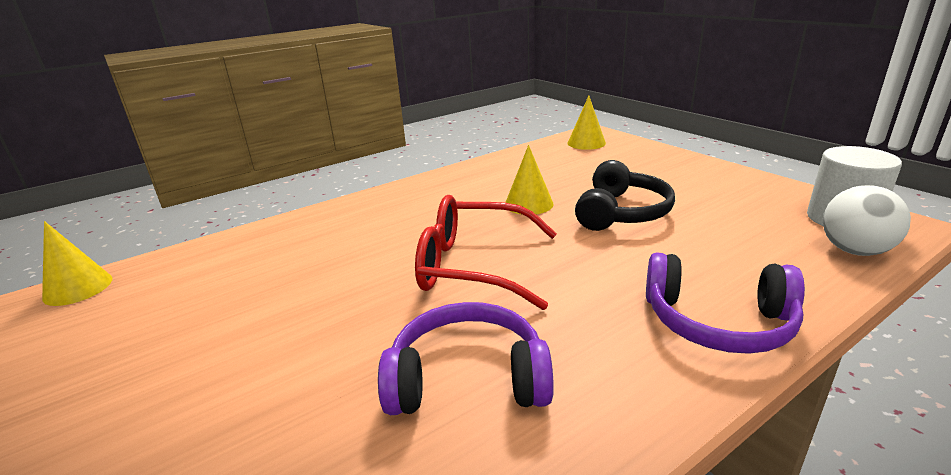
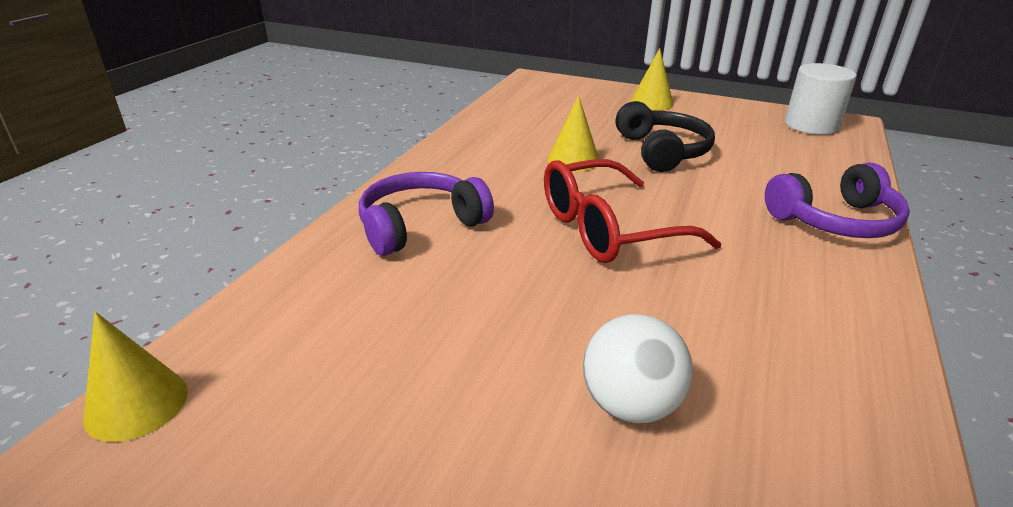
camera: 35 degrees left, 5 degrees up
(467, 378) = (738, 321): purple headphones -> purple headphones (420, 225)
(586, 143) = (542, 89): yellow cone -> yellow cone (651, 102)
(854, 251) = (845, 147): white ball -> white ball (630, 405)

